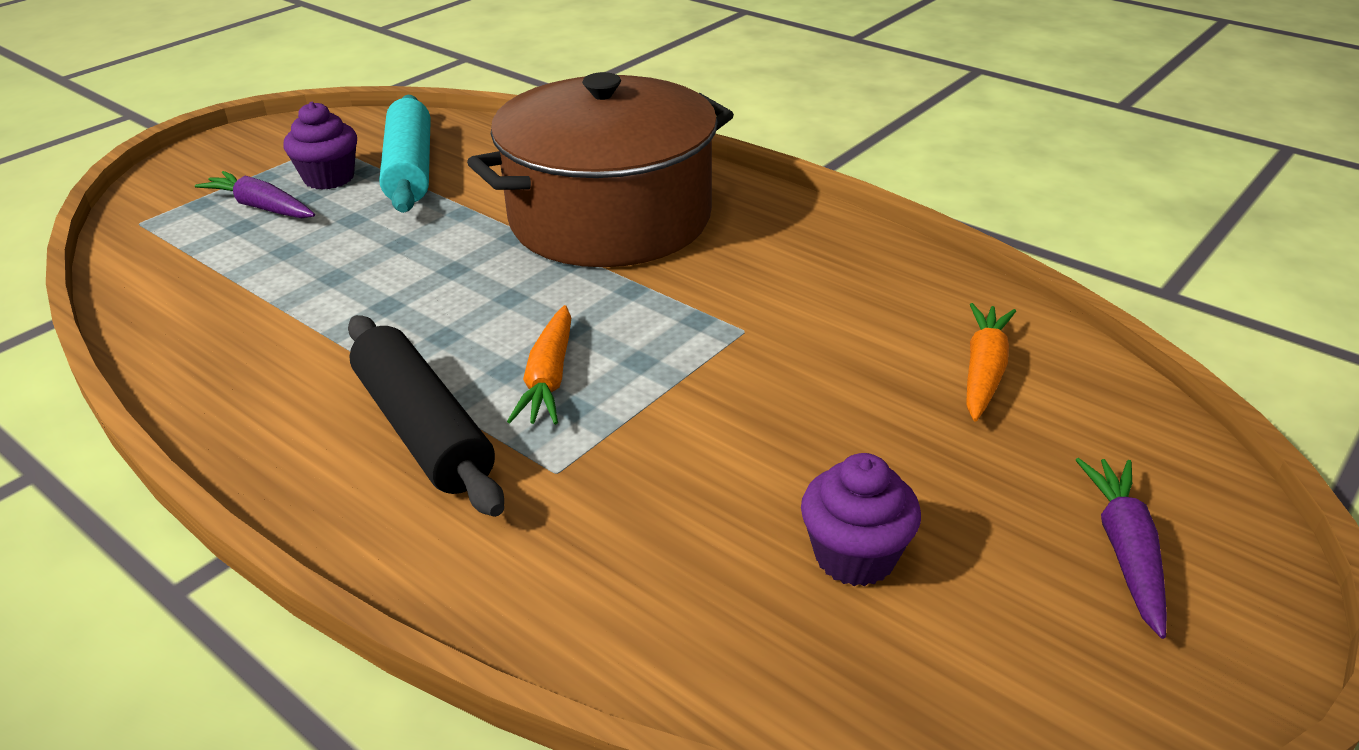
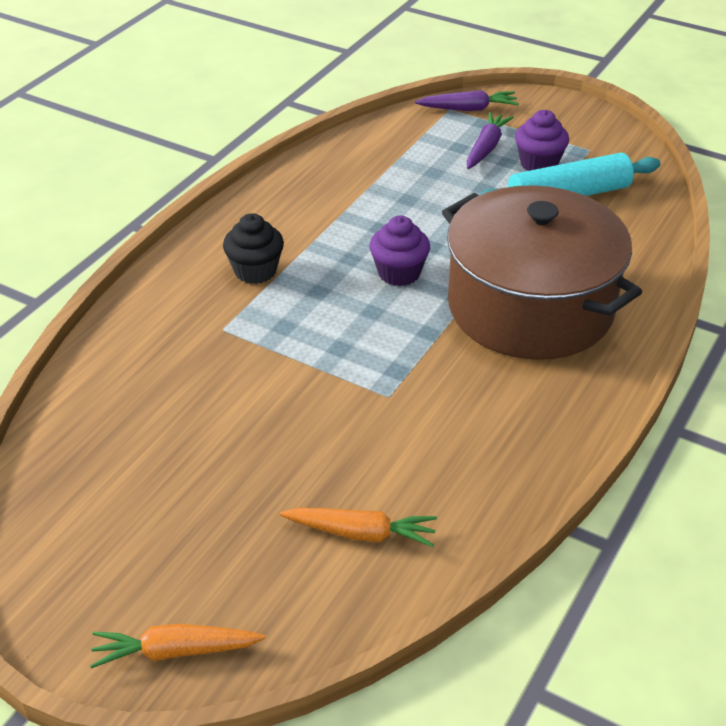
camera: 80 degrees right, 5 degrees up
(423, 429) = (255, 271): black rolling pin -> black cupcake
(548, 378) = (313, 311): orange carrot -> orange carrot (174, 651)
(855, 556) = (156, 462): purple cupcake -> purple cupcake (399, 273)
(1125, 550) = (164, 599): purple carrot -> purple carrot (468, 109)

